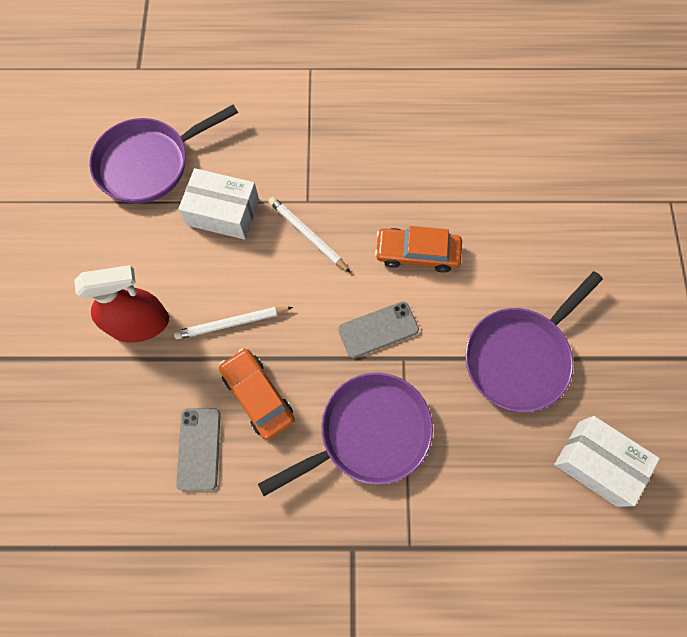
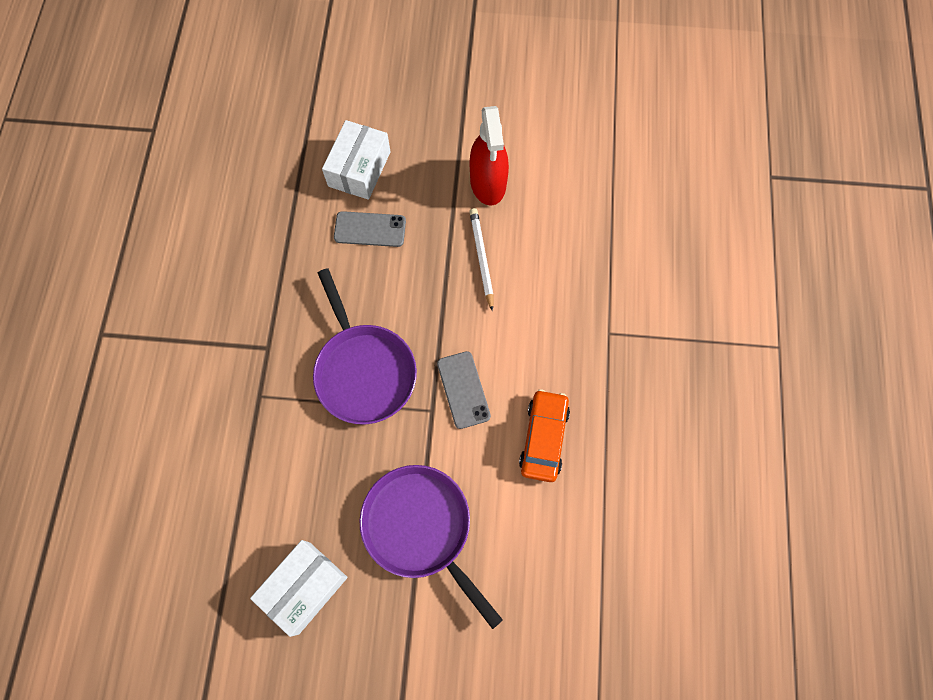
camera: 95 degrees right, 0 degrees up
(149, 163) = (655, 188): purple pan -> none
(223, 212) = (598, 253): white box -> white box (359, 169)
(258, 396) = (410, 278): orange car -> none
(307, 235) = (570, 331): white pencil -> none

